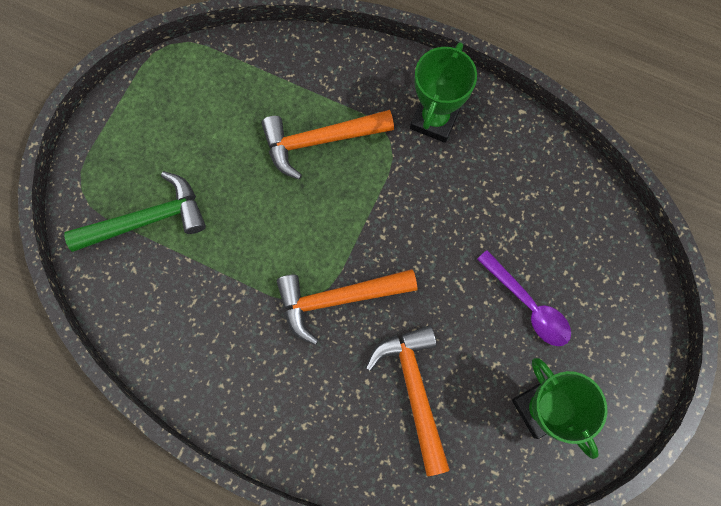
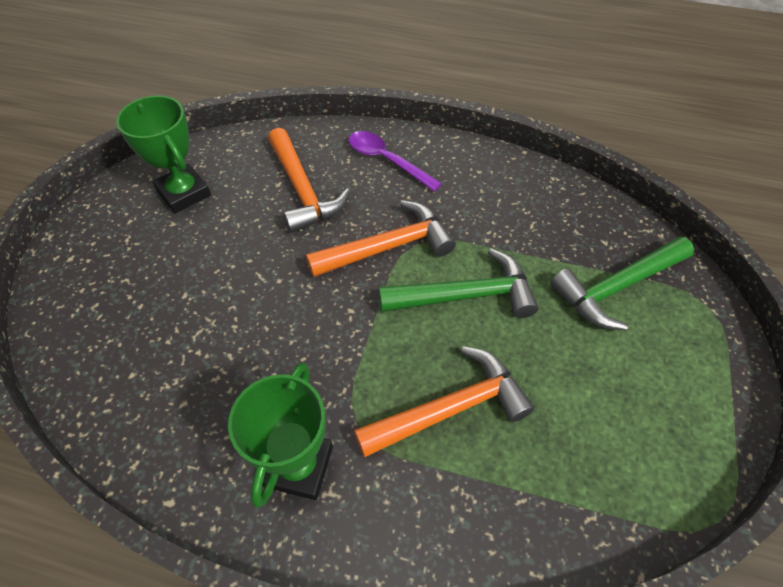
camera: 170 degrees right, 20 degrees down
(281, 234) = (466, 296): none -> green hammer
(528, 305) = (186, 269): purple spoon -> purple spoon (386, 160)

